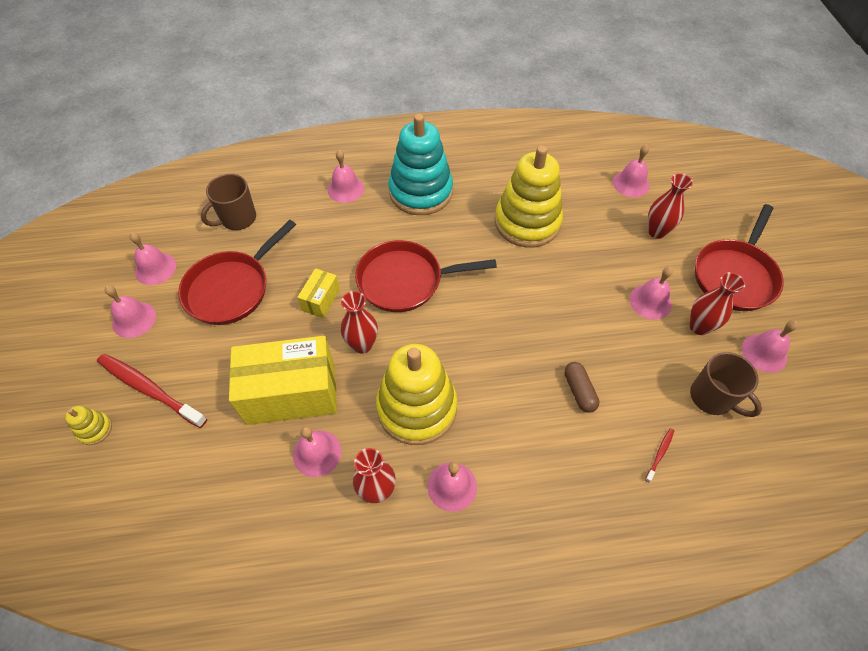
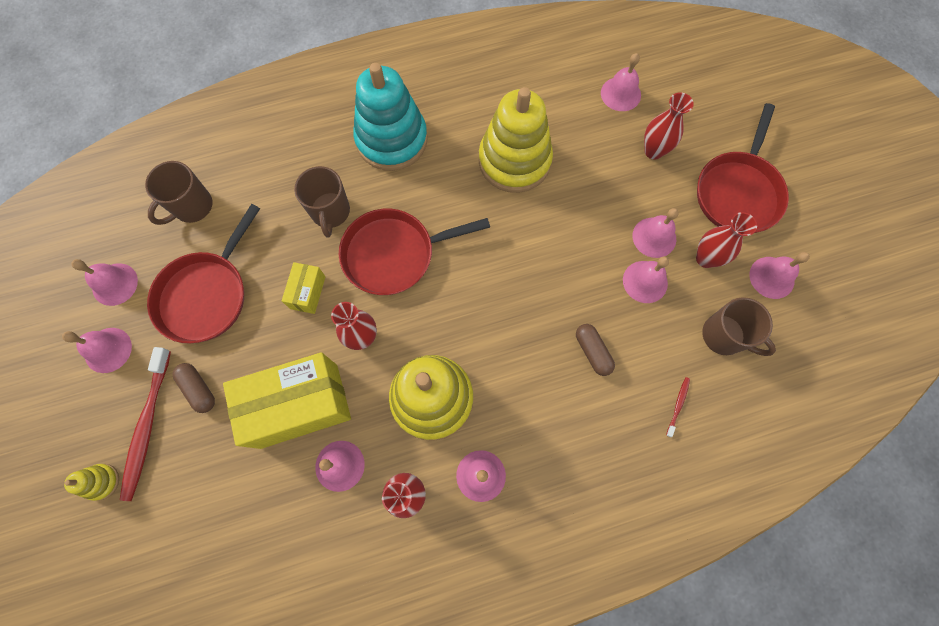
camera: 10 degrees left, 15 degrees up
(149, 389) = (147, 427): red toothbrush -> red toothbrush turned 105 degrees counterclockwise
(204, 364) = (198, 389): none -> brown capsule
(345, 189) = (306, 148): pink bell -> pink bell (645, 281)
(355, 239) = (330, 212): none -> brown mug

